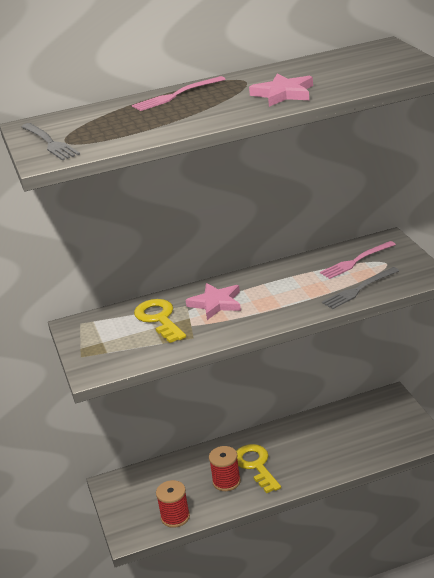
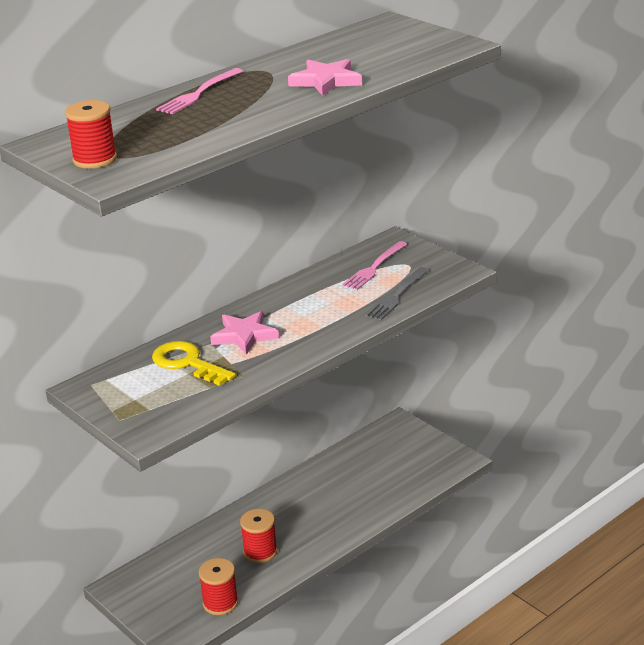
camera: 25 degrees left, 0 degrees up
(50, 143) = (95, 159): grey fork -> red spool
(256, 465) = (285, 527): yellow key -> none

